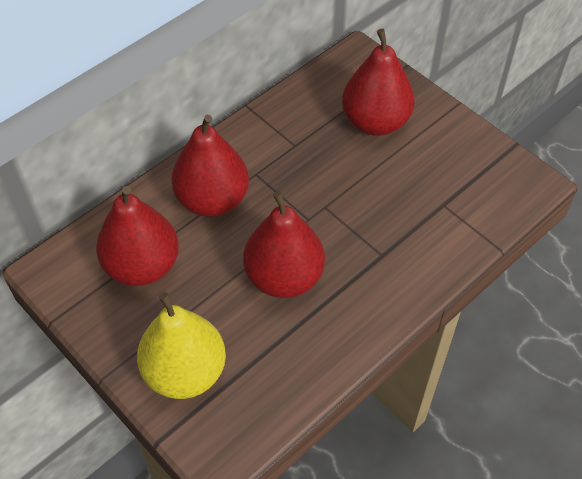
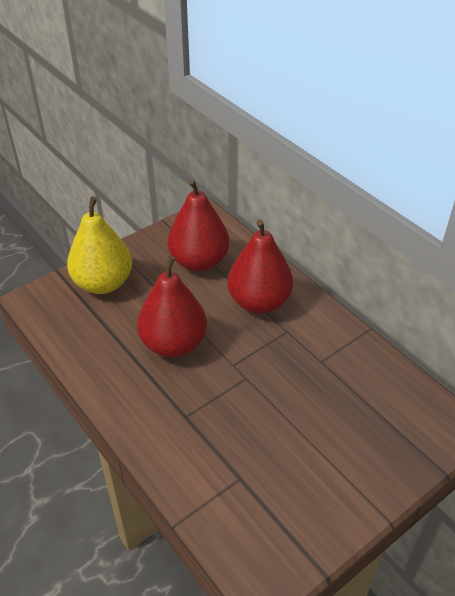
camera: 95 degrees right, 10 degrees down
(375, 122) = (353, 431): red pear -> none

